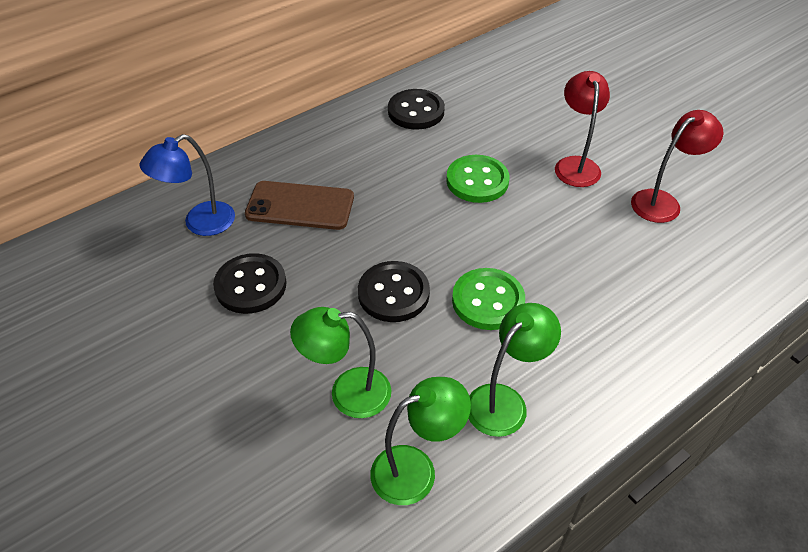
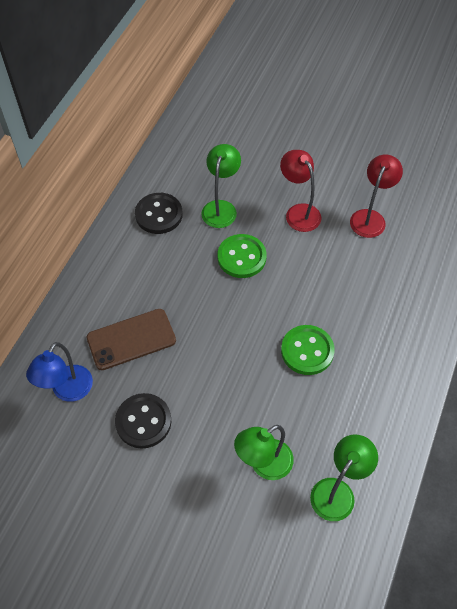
camera: 30 degrees left, 10 degrees up
(393, 293) = (244, 377): black button -> none
(505, 401) = (360, 417): green lamp -> green lamp (221, 208)

